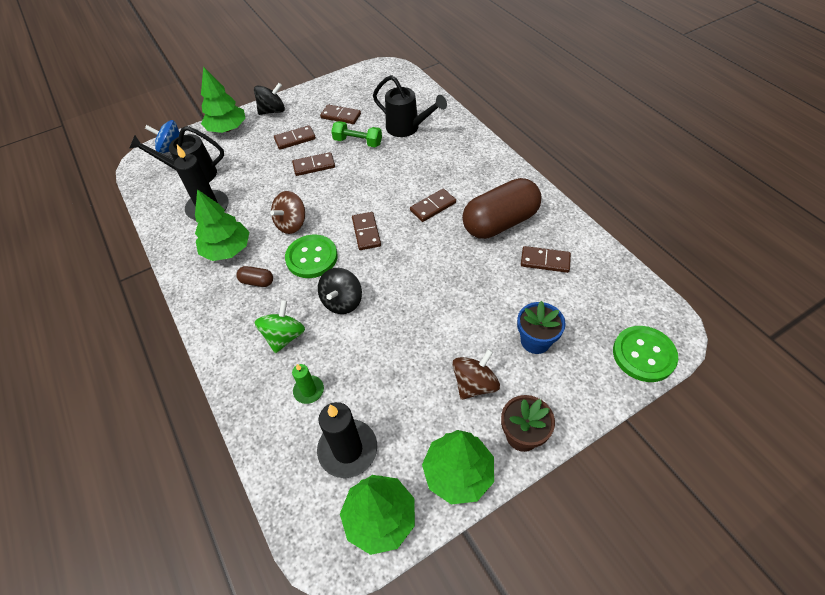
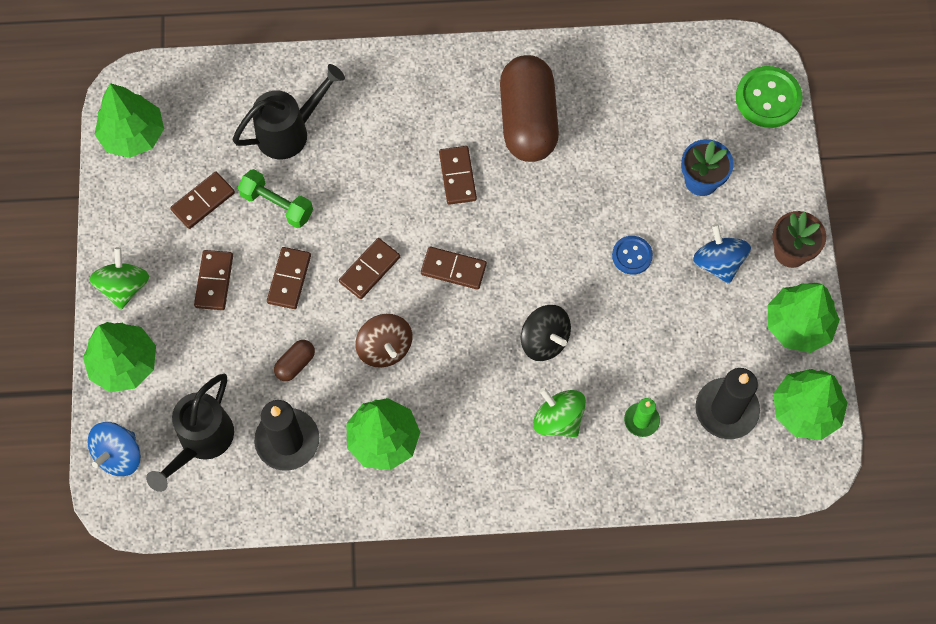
camera: 65 degrees left, 15 degrees up
(257, 282) = (459, 422): brown capsule -> brown capsule (295, 364)
(272, 111) = (124, 287): black spinning top -> green spinning top
(311, 257) = (457, 346): green button -> none
(358, 142) = (277, 205): green dumbbell -> green dumbbell turned 75 degrees clockwise
(362, 79) = (133, 135): none -> green tree
(441, 324) = (632, 256): none -> blue button
(474, 384) = (718, 262): brown spinning top -> blue spinning top
(545, 261) = (609, 110): brown domino -> brown domino (369, 269)

